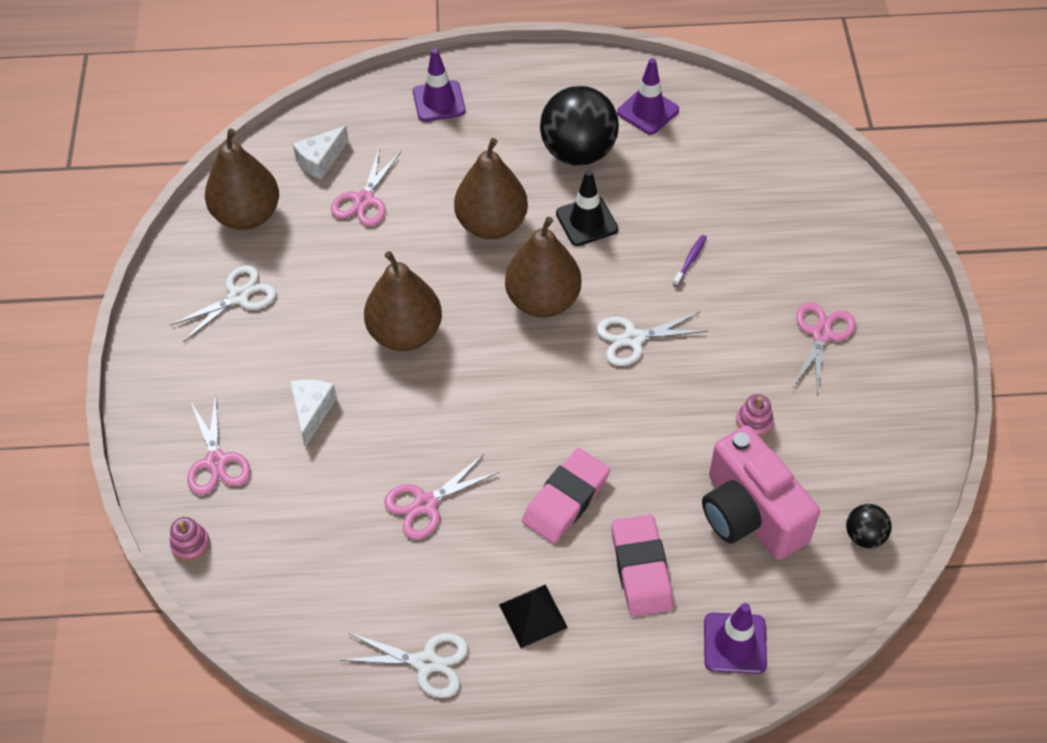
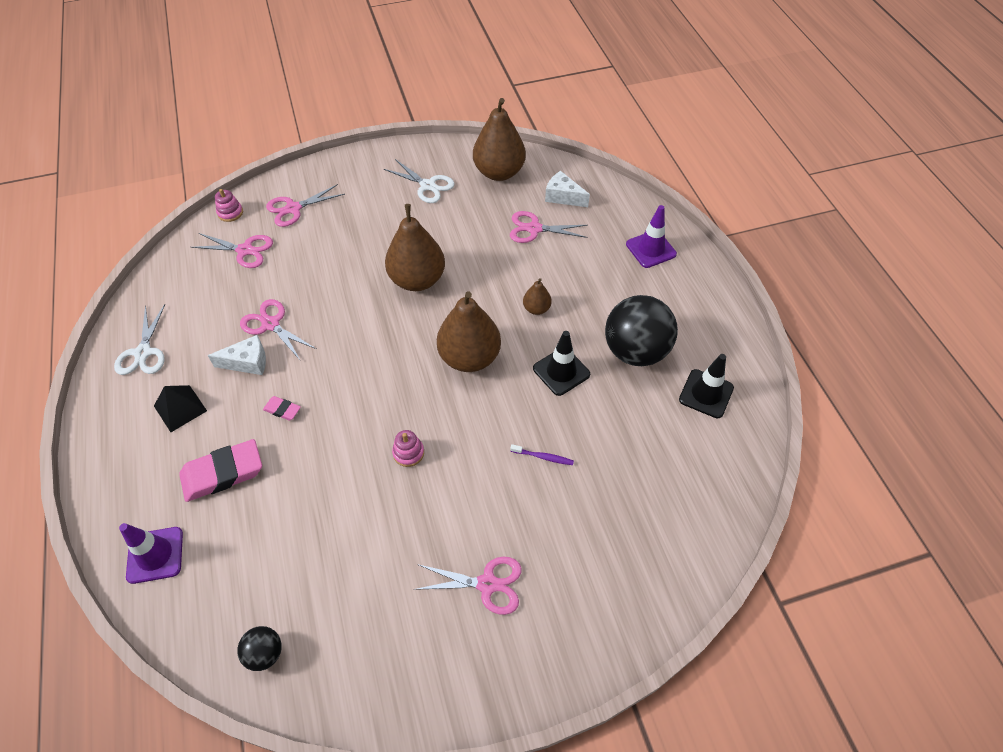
camera: 75 degrees right, 0 degrees up
(277, 528) = (245, 250): none -> pink scissors
(312, 412) = (339, 245): white cheese -> white cheese (247, 362)
(491, 224) = (536, 309): brown pear -> brown pear, size x0.47
(566, 499) = (282, 410): pink eraser -> pink eraser, size x0.48
(633, 339) = (446, 428): white scissors -> none
(648, 111) = (706, 394): purple traffic cone -> black traffic cone
(750, 514) = (280, 548): pink camera -> none
(754, 422) = (376, 537): pink stacking toy -> pink stacking toy (408, 453)

